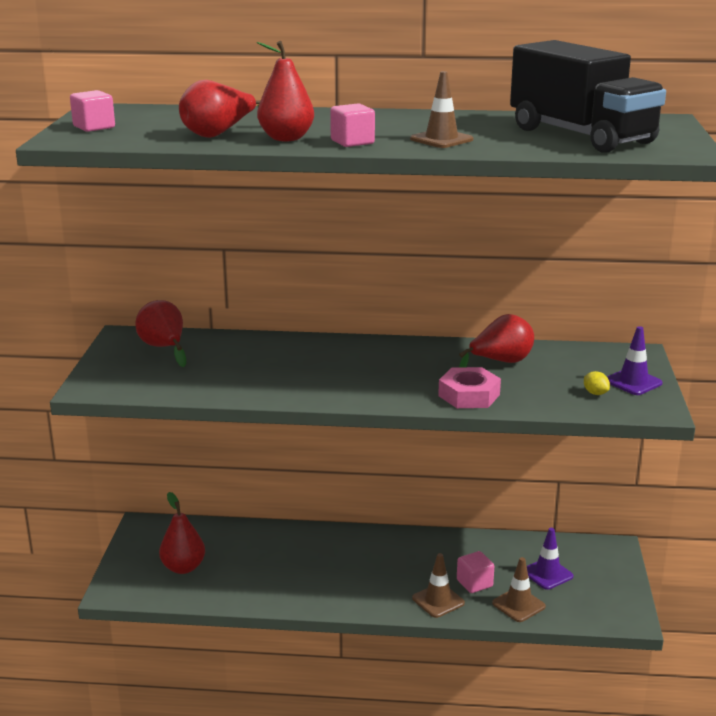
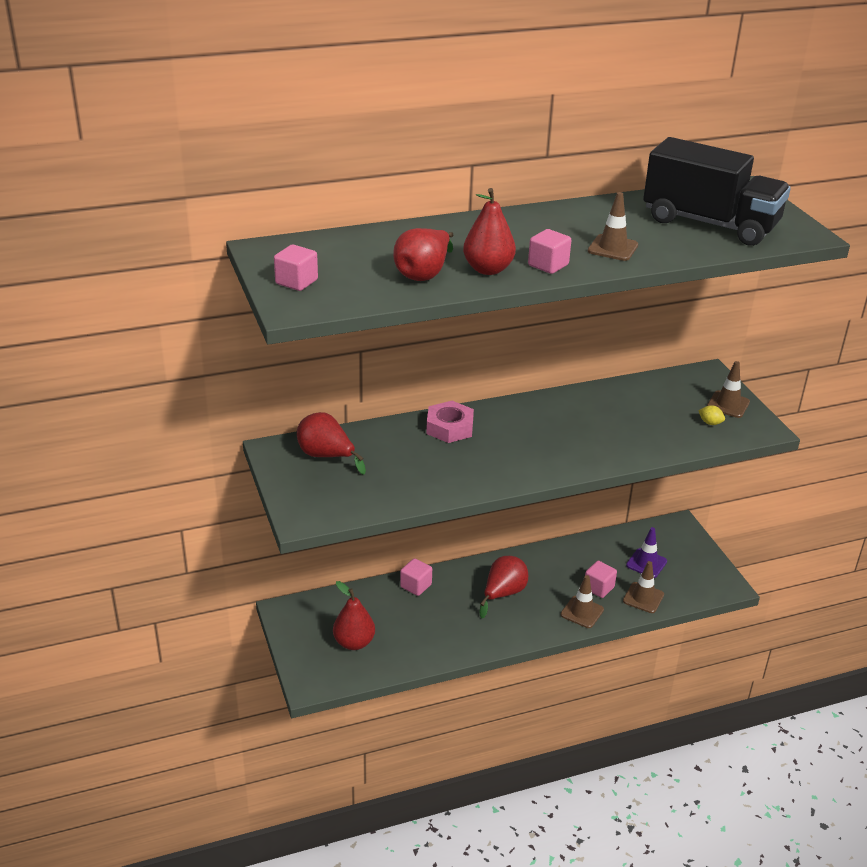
camera: 25 degrees left, 10 degrees up
(283, 535) = (416, 586): none -> pink cube
(469, 395) = (621, 448): pink nut -> pink nut (449, 427)
(500, 362) = (617, 407): red pear -> red pear (503, 594)
(633, 382) = (728, 404): purple traffic cone -> brown traffic cone

